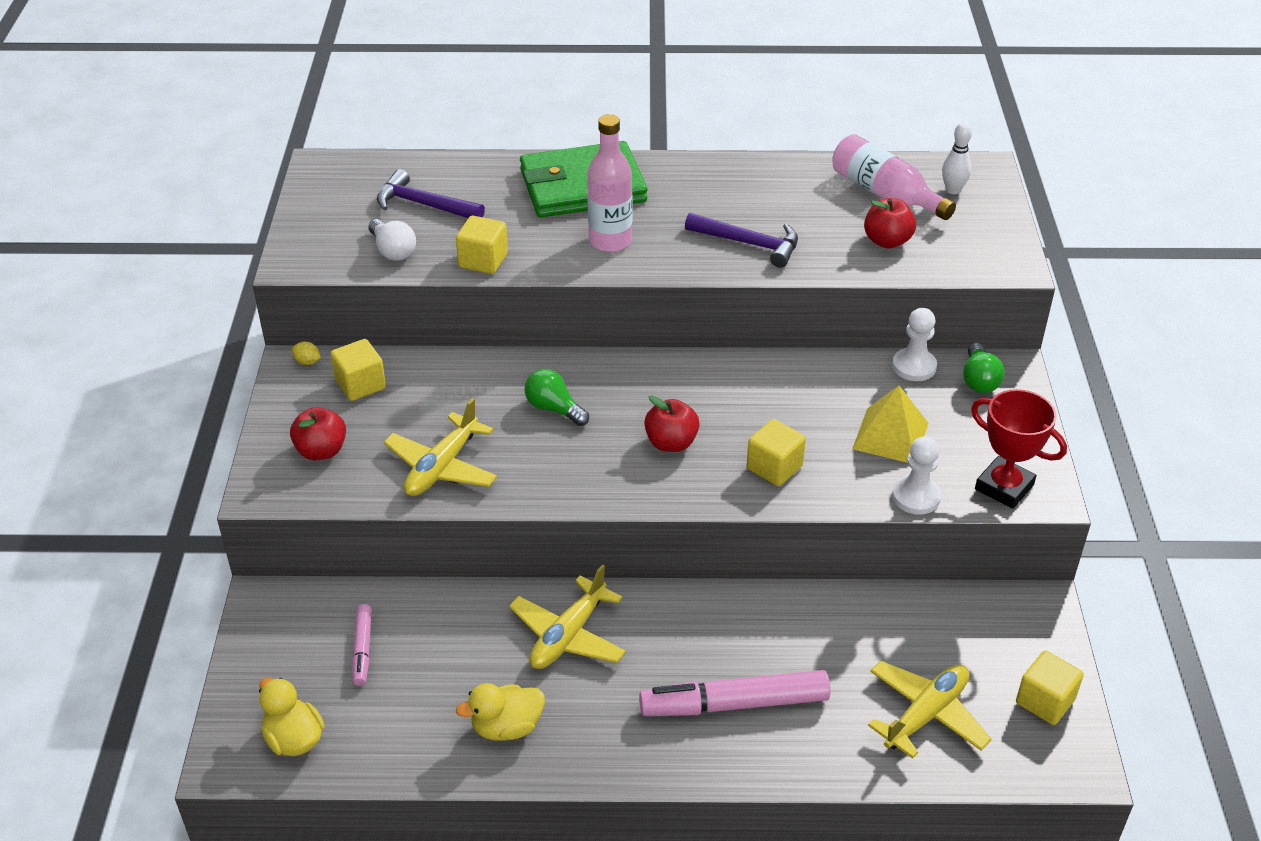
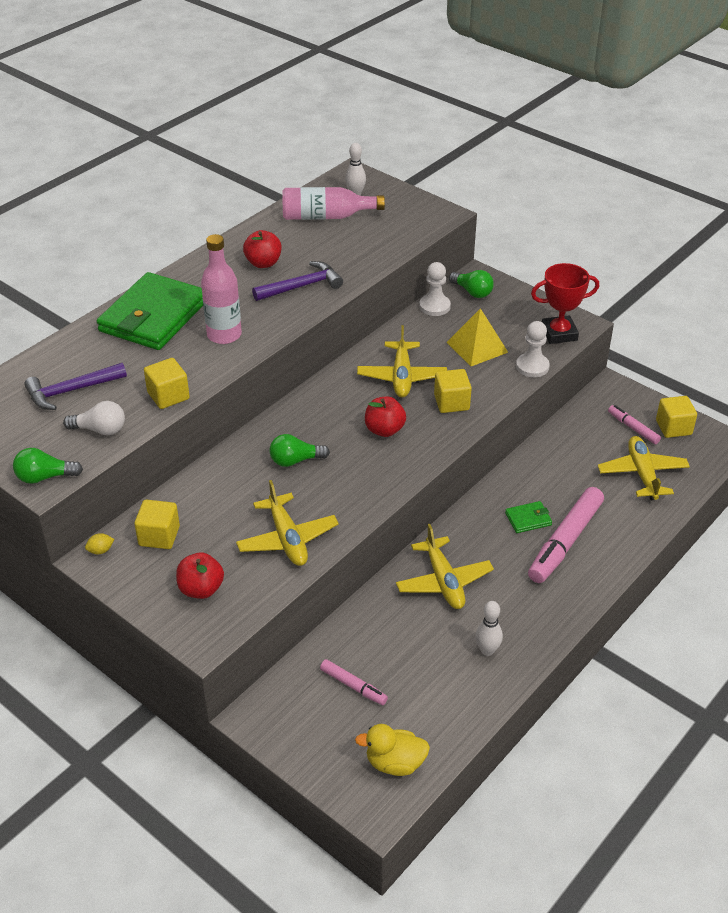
camera: 50 degrees left, 0 degrees up
(300, 258) = (44, 477): none -> green light bulb
(506, 727) = (487, 650): yellow duck -> white bowling pin
(734, 652) = (528, 519): none -> green wallet
(768, 408) = (401, 377): none -> yellow plane
(887, 241) = (367, 240): red apple -> red apple (263, 263)
(995, 663) = (633, 428): none -> pink marker

